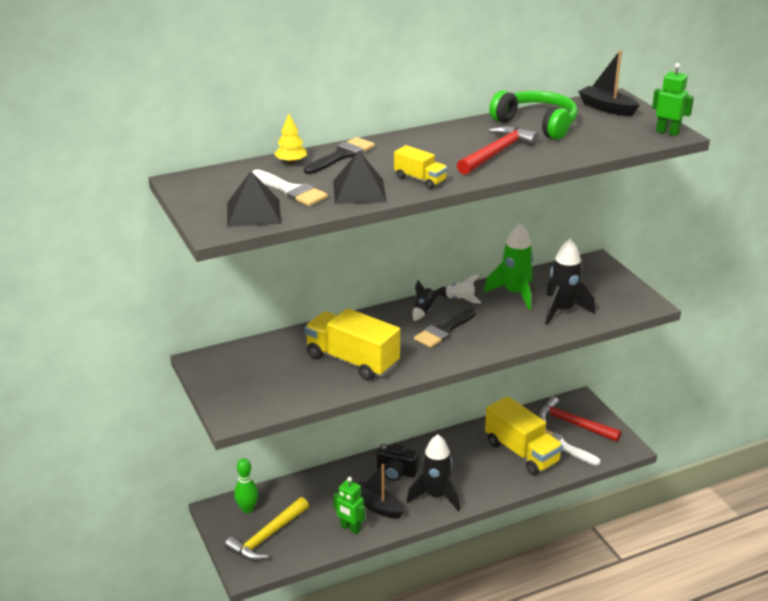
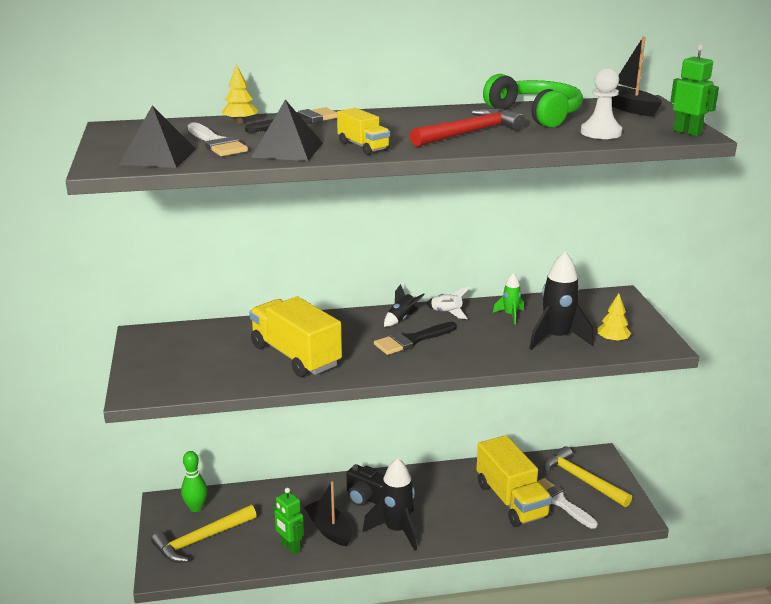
camera: 15 degrees right, 5 degrees down
(514, 294) = (510, 315): green rocket -> green rocket, size x0.52
(573, 424) = (581, 479): red hammer -> yellow hammer
(601, 140) = (601, 133): none -> white pawn
(608, 306) = (612, 340): none -> yellow tree

